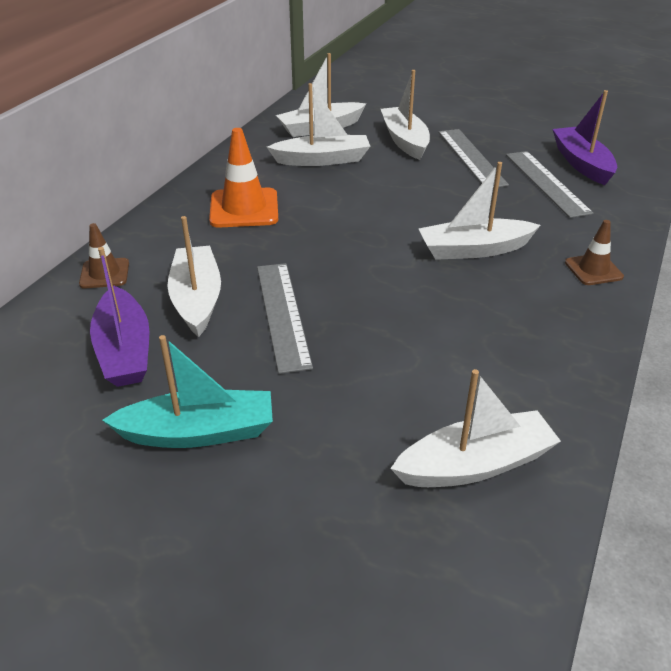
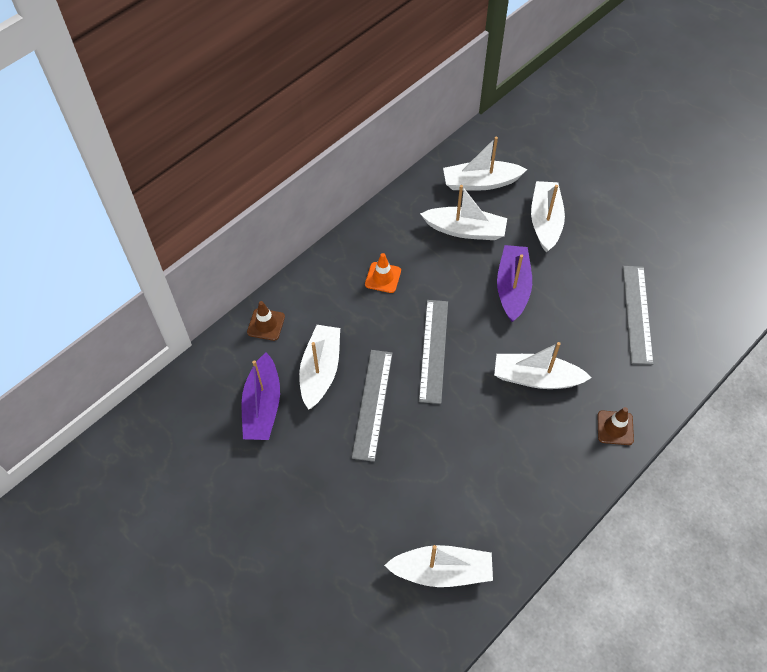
camera: 20 degrees right, 20 degrees up
(198, 432) = (289, 491): turquoise boat -> none
(244, 208) = (383, 277): orange traffic cone -> orange traffic cone, size x0.60
(471, 157) = (591, 261): grey ruler -> grey ruler (433, 350)
(581, 163) = (682, 296): purple boat -> purple boat (512, 288)

